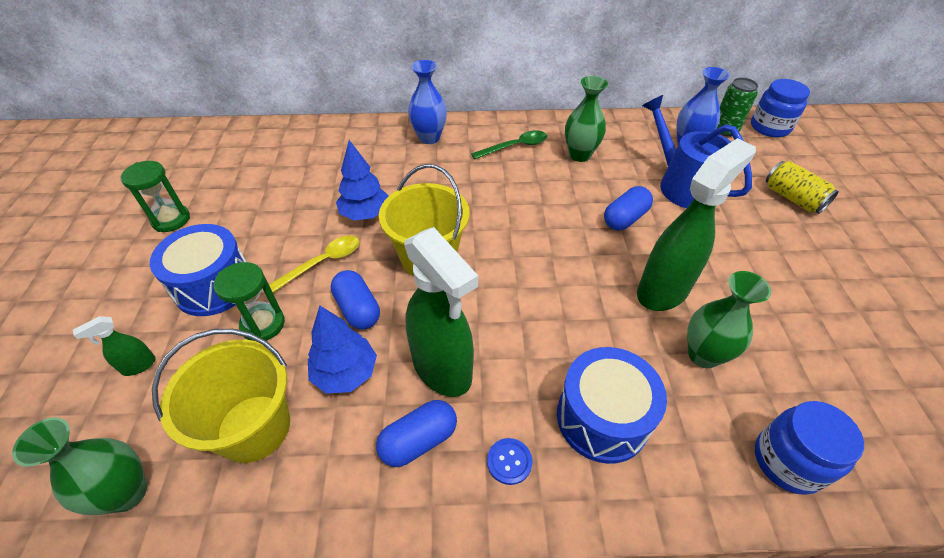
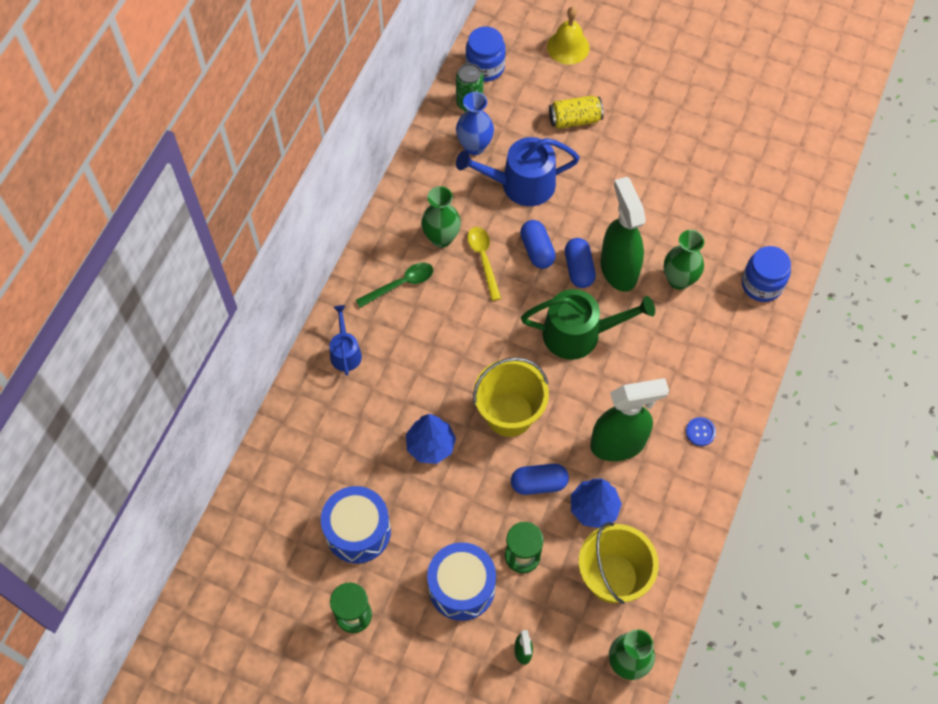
camera: 65 degrees left, 15 degrees up
(322, 263) = (475, 497): yellow spoon -> yellow spoon (483, 259)
(418, 440) = (665, 478): blue capsule -> blue capsule (579, 269)
(429, 138) = (345, 352): blue vase -> blue watering can
(515, 147) = (400, 284): green spoon -> green spoon turned 60 degrees clockwise
(558, 283) = (579, 334): none -> green watering can
(602, 418) = (695, 365): blue drum -> blue drum (358, 531)
(860, 168) = (568, 47): none -> yellow bell

